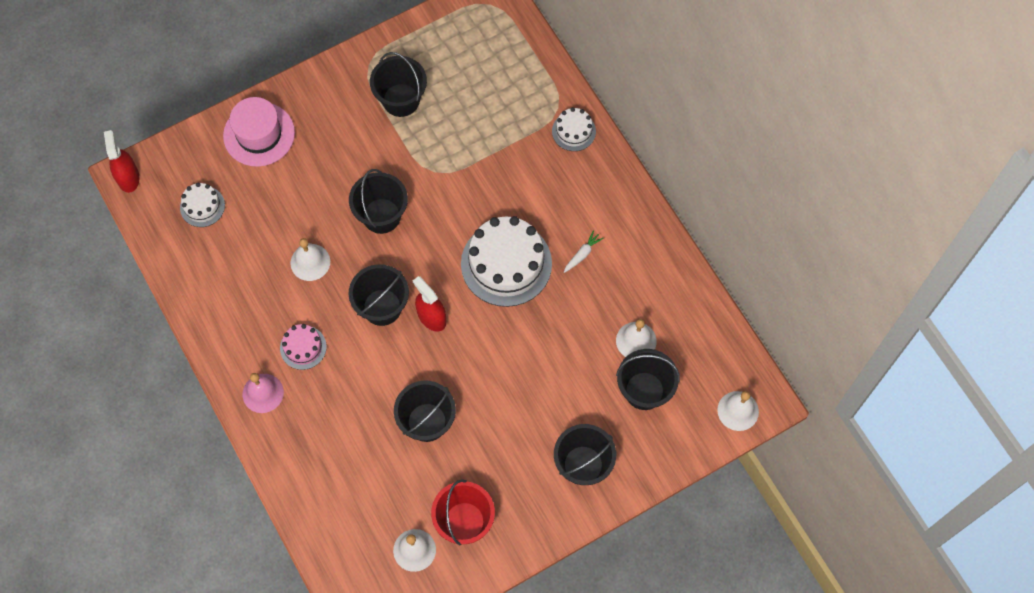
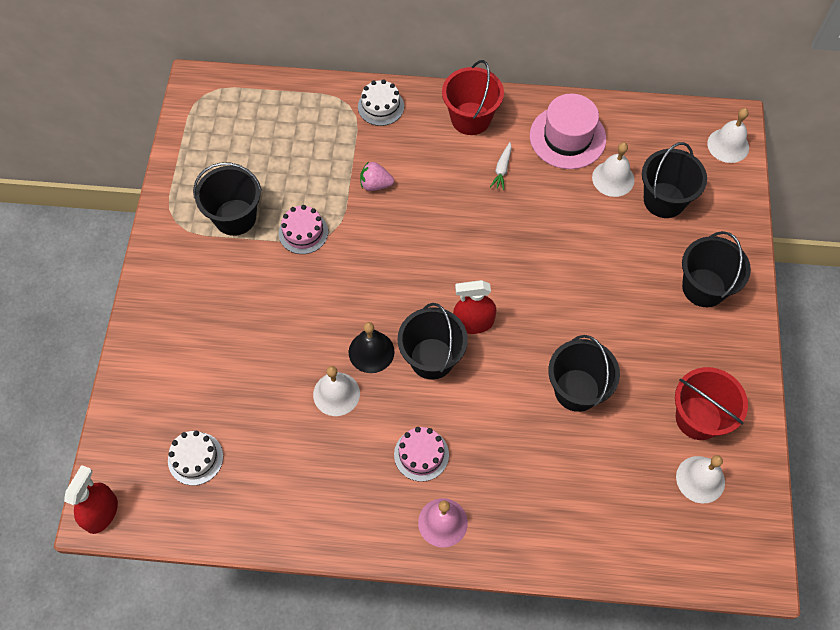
camera: 55 degrees left, 5 degrees down
(128, 177) = (101, 513): red spray bottle -> red spray bottle turned 90 degrees clockwise
(259, 134) = (163, 358): pink hat -> pink hat (567, 137)
(358, 263) = (371, 351): none -> black bell
(381, 216) = (338, 303): black bucket -> none
(422, 153) = (303, 232): none -> pink cake
(500, 174) = (375, 184): none -> pink strawberry
(506, 263) = (466, 231): white cake -> none
(582, 254) = (502, 169): white carrot -> white carrot turned 150 degrees counterclockwise
(613, 202) = (470, 118): none -> red bucket

